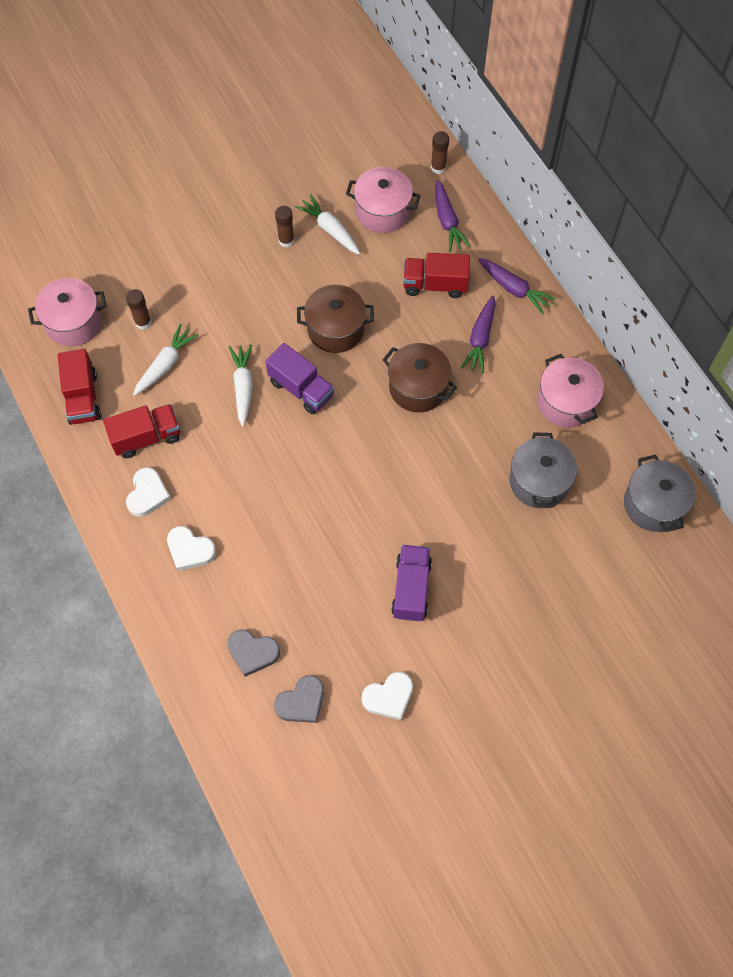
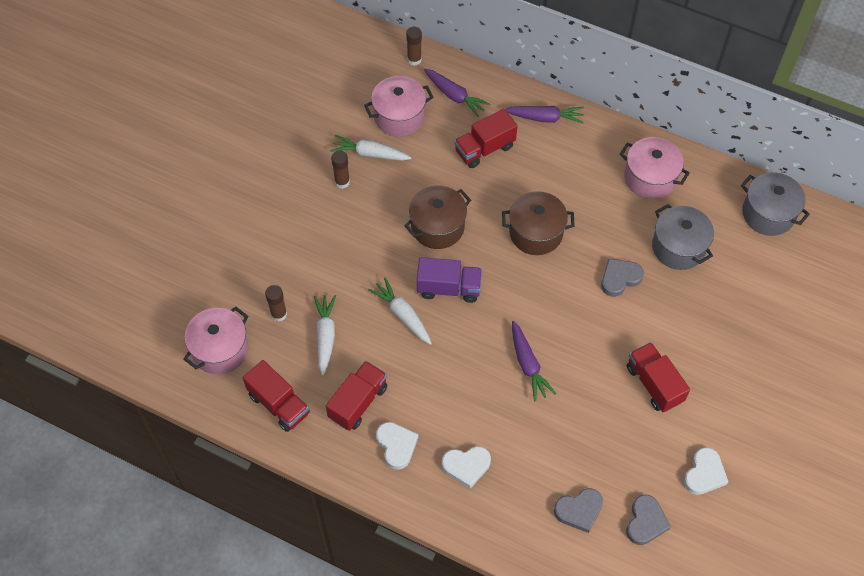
camera: 35 degrees left, 5 degrees down
(411, 588) = (654, 384): purple truck -> red truck
(460, 475) = (619, 278): none -> grey heart
(480, 339) = (551, 169): purple carrot -> purple carrot (528, 365)

